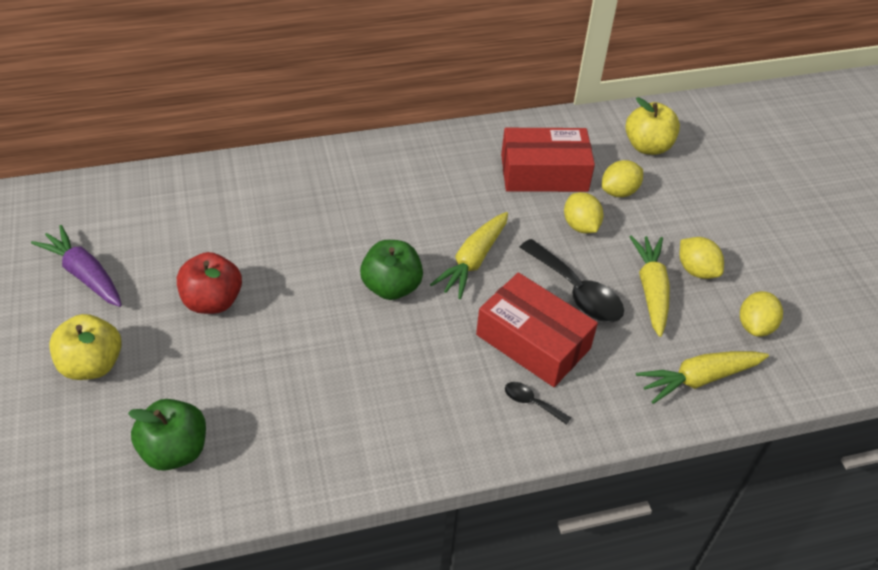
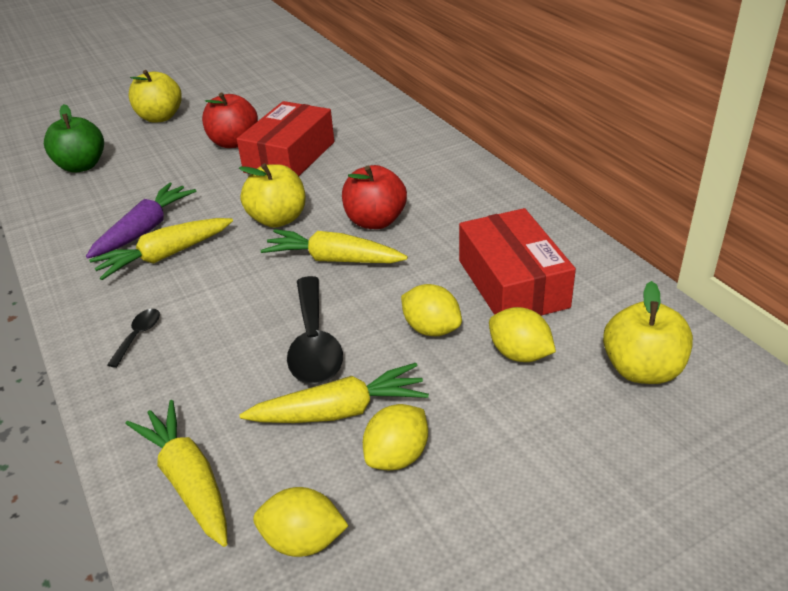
camera: 80 degrees right, 10 degrees down
(85, 274) = (247, 92): purple carrot -> purple carrot (145, 230)
(391, 287) = (278, 219): green apple -> yellow apple
(415, 377) = (165, 256): none -> yellow carrot
(428, 225) = (375, 221): none -> red apple
(533, 341) = (225, 322): red box -> red box (290, 157)
(576, 291) = (314, 343): black spoon -> black spoon turned 45 degrees counterclockwise
(580, 226) = (431, 329): yellow lemon -> yellow lemon turned 75 degrees clockwise

